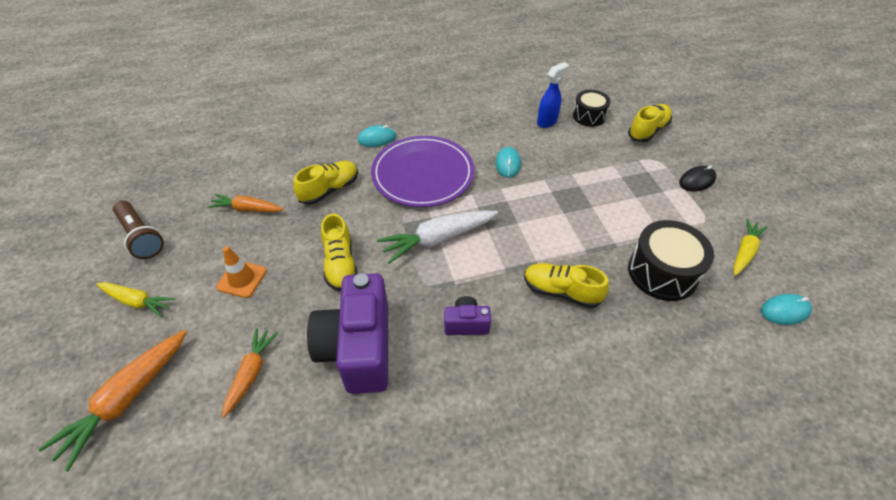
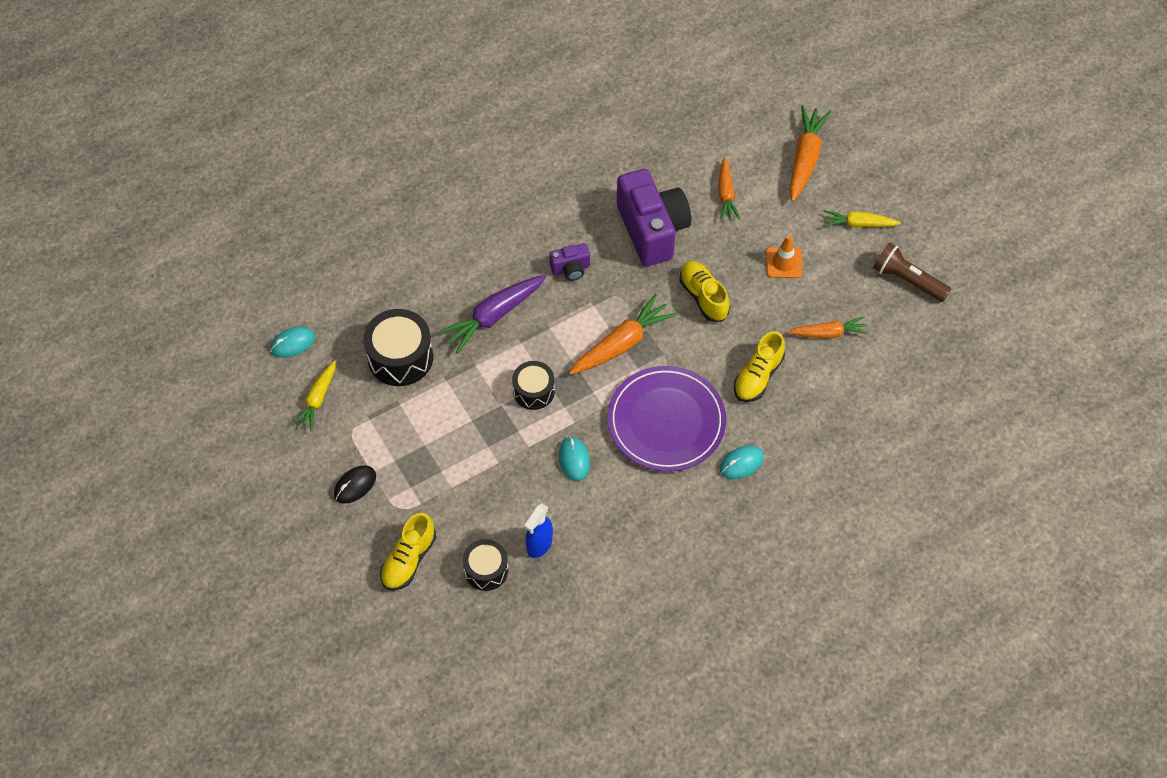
camera: 165 degrees right, 10 degrees up
(438, 239) = (622, 343): white carrot -> orange carrot
(532, 217) = (533, 391): none -> black drum
(561, 291) = (493, 316): yellow shoe -> purple carrot

